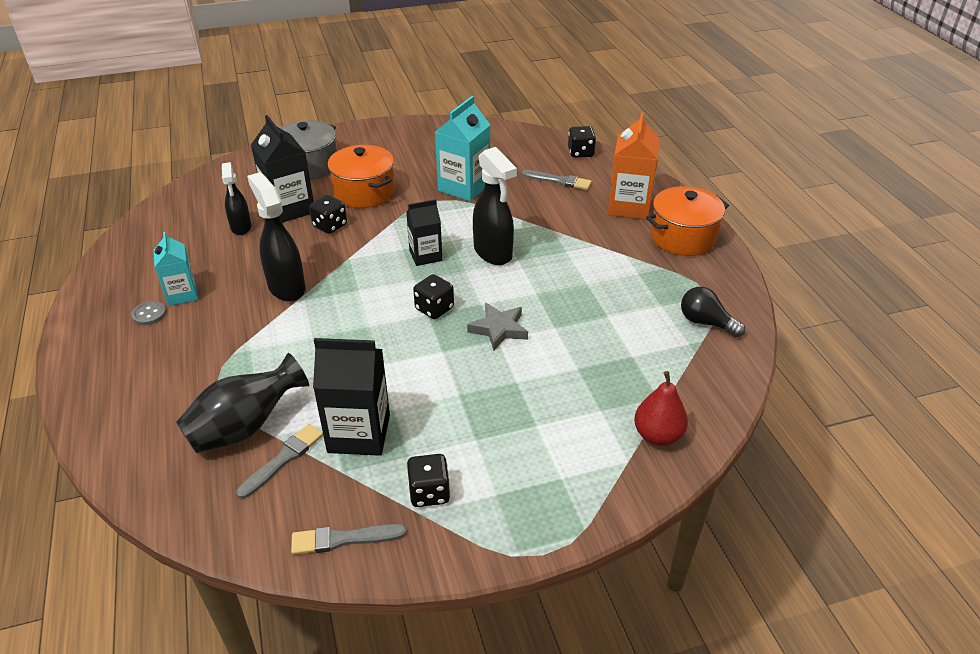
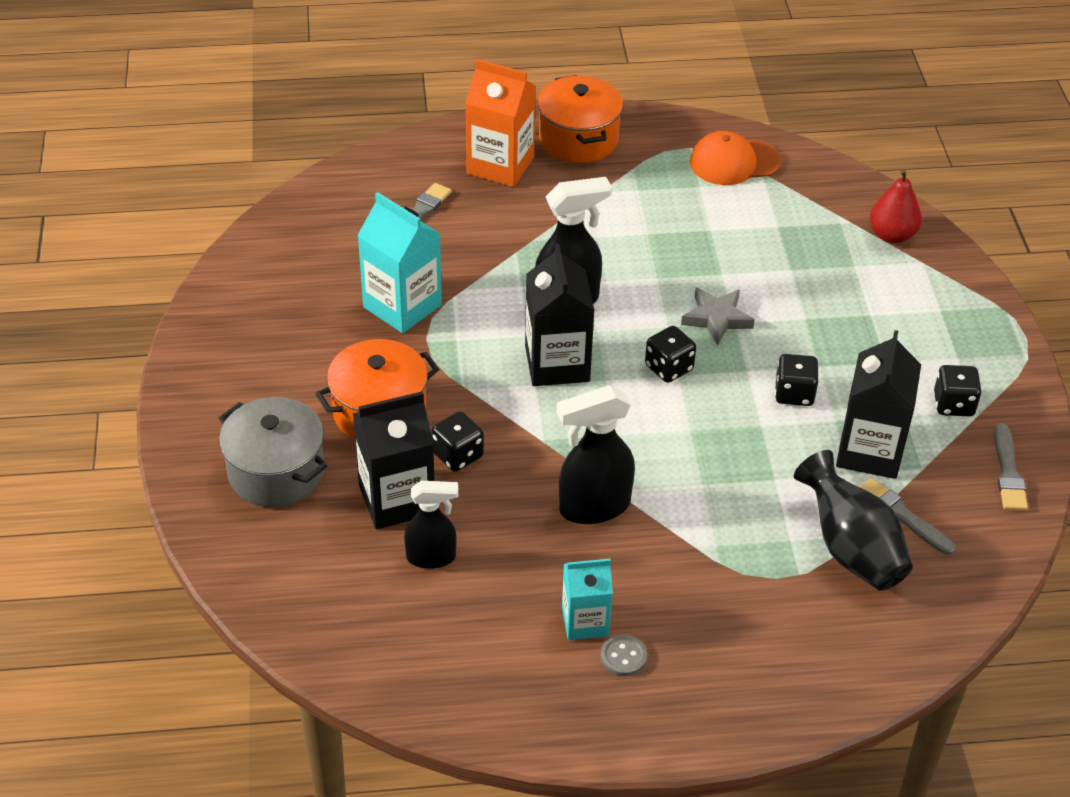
camera: 80 degrees left, 5 degrees up
(425, 255) = (557, 363): black carton -> black carton, size x1.58
(580, 153) = (353, 179): black dice -> black dice (794, 393)
(706, 322) = (734, 162): black light bulb -> orange cap

